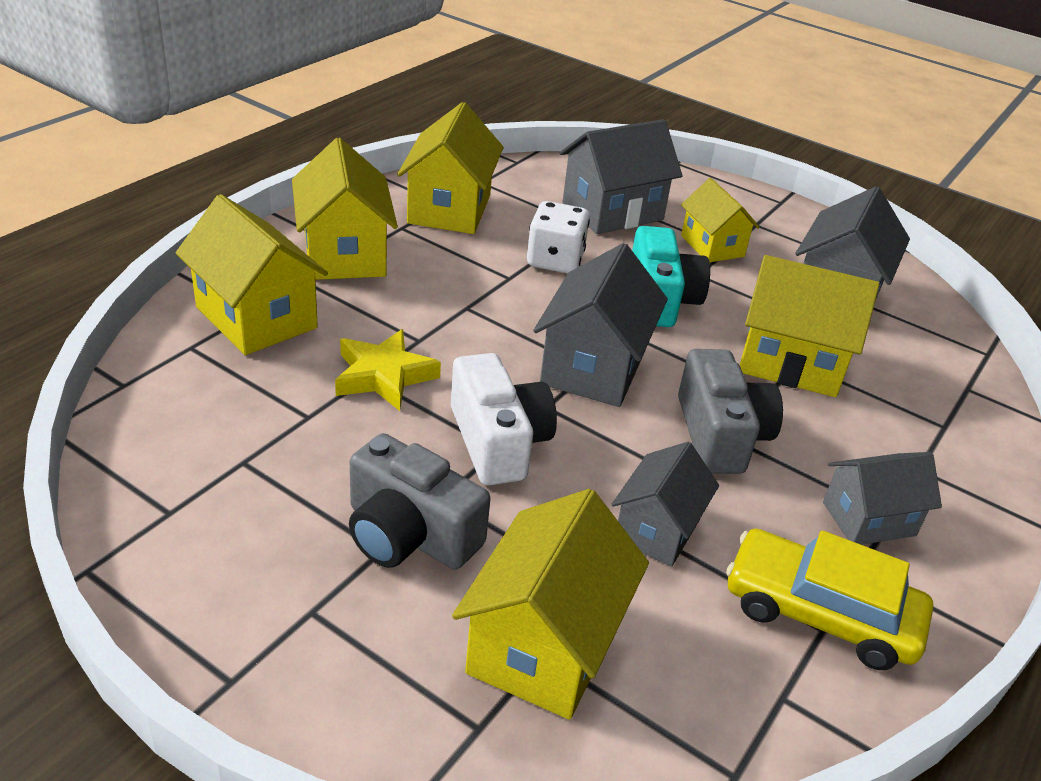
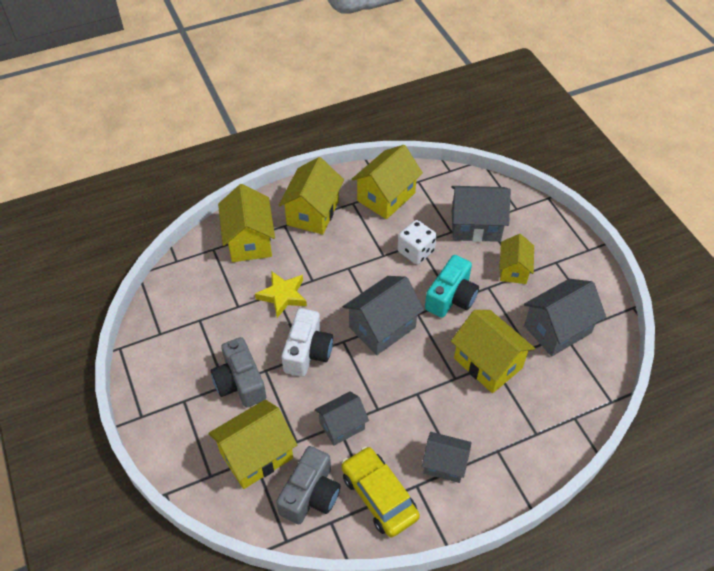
camera: 35 degrees right, 15 degrees up
(720, 434) = (412, 390): grey camera -> grey camera (310, 494)

